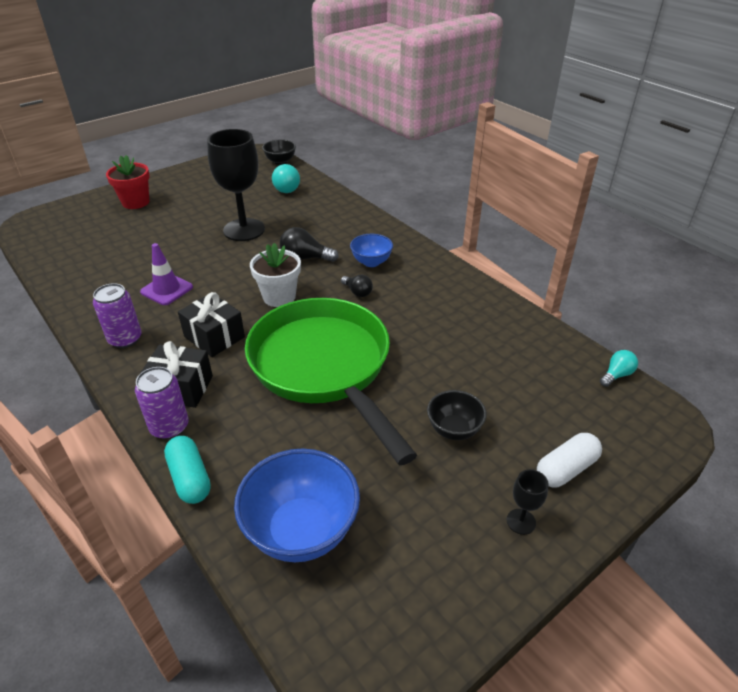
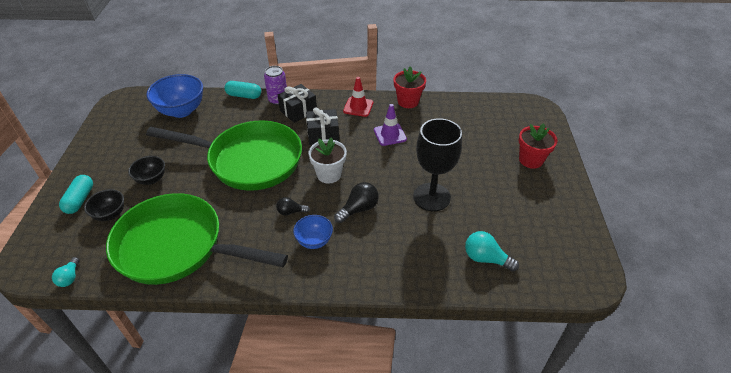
camera: 130 degrees right, 5 degrees up
(80, 305) = (408, 101): none -> red flower pot
(125, 339) = (358, 107): purple can -> red traffic cone
(280, 161) = (553, 286): black bowl -> black bowl (110, 214)
(489, 333) = (177, 247): none -> green pan
(521, 521) = (92, 166): black goblet -> none
(566, 469) = (80, 200): white capsule -> turquoise capsule

